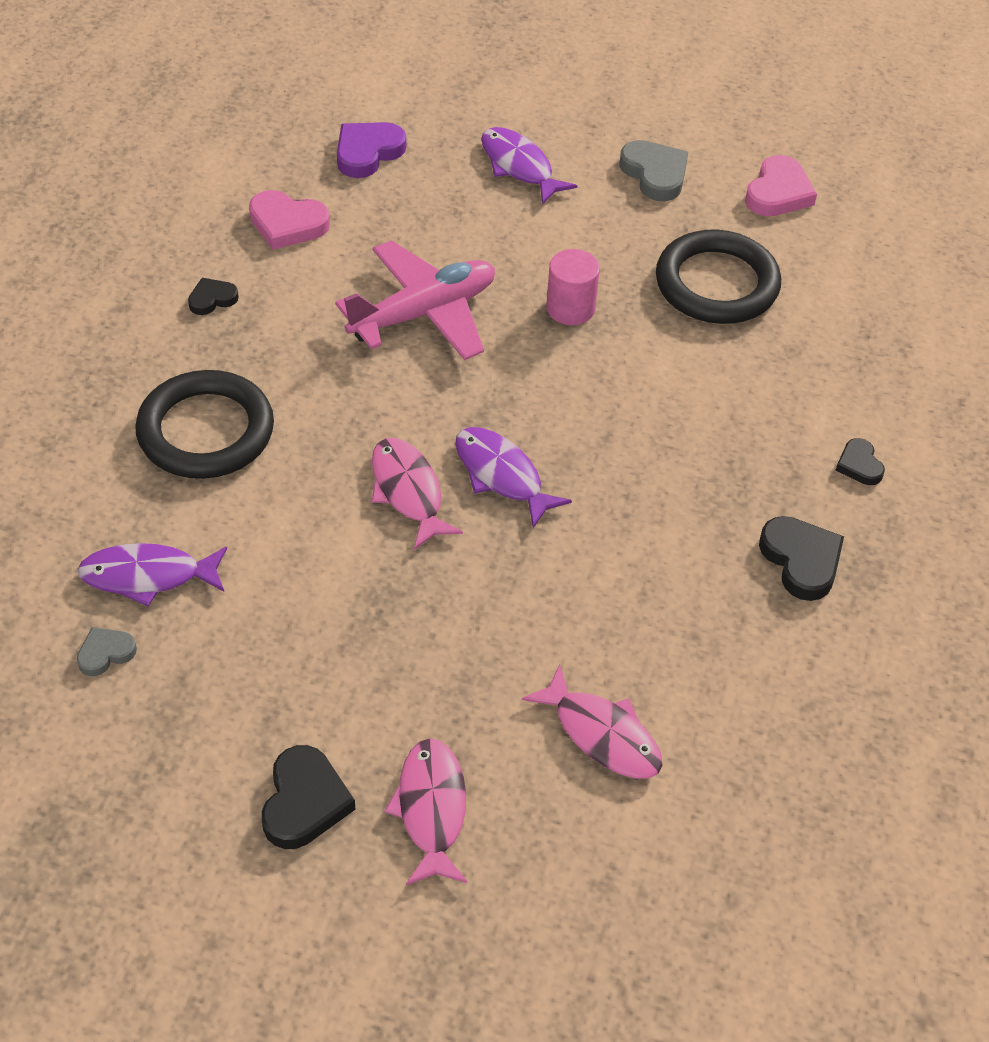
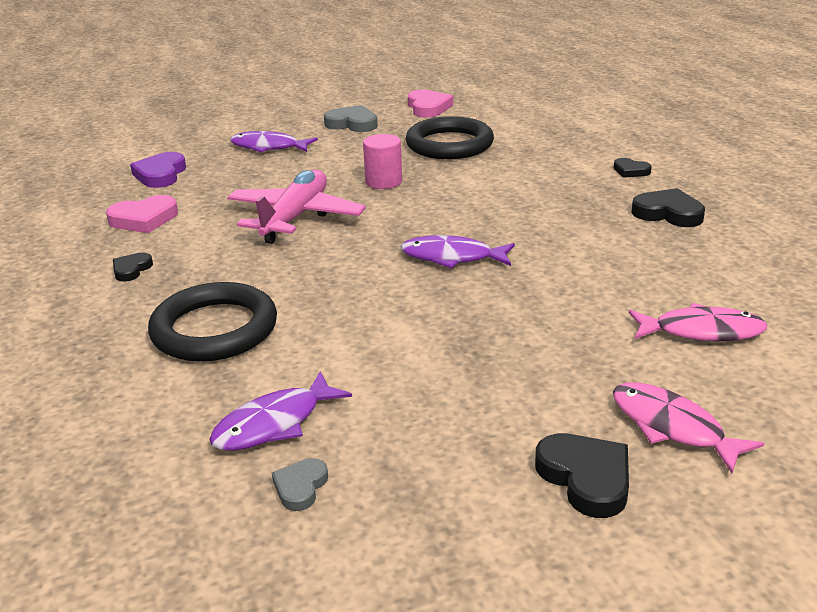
camera: 35 degrees left, 20 degrees down
(408, 491) = (404, 290): pink fish -> none

